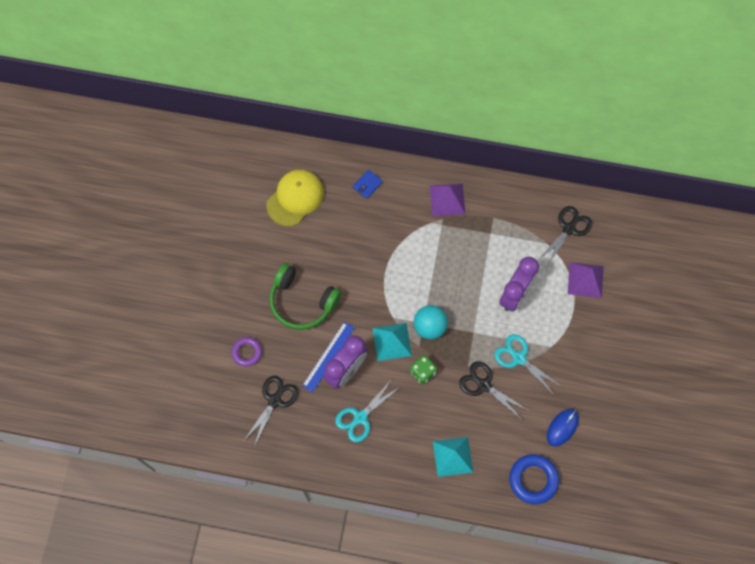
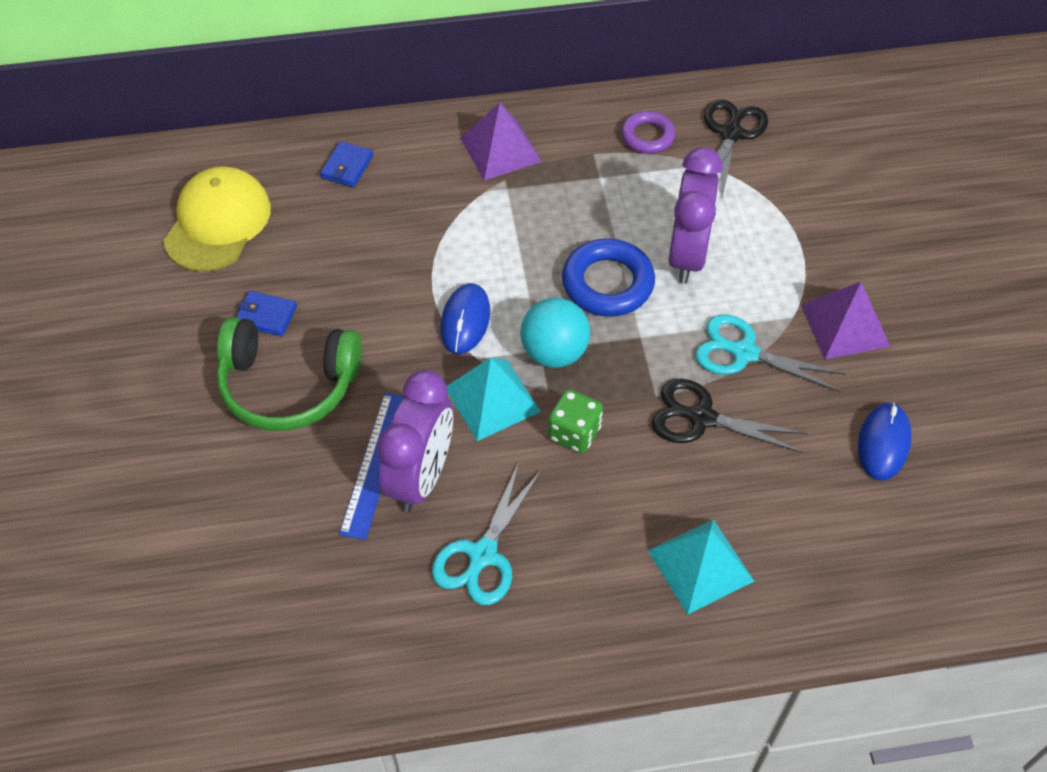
camera: 20 degrees left, 15 degrees down
(247, 352) = (202, 509): purple ring -> purple ring (647, 136)
(275, 400) = (290, 581): black scissors -> none
(303, 260) = (266, 316): none -> blue wallet
(394, 295) = (465, 320): none -> blue mouse
(533, 479) = (877, 554): blue ring -> blue ring (607, 283)
(585, 280) = (798, 198): purple pyramid -> purple pyramid (845, 325)

